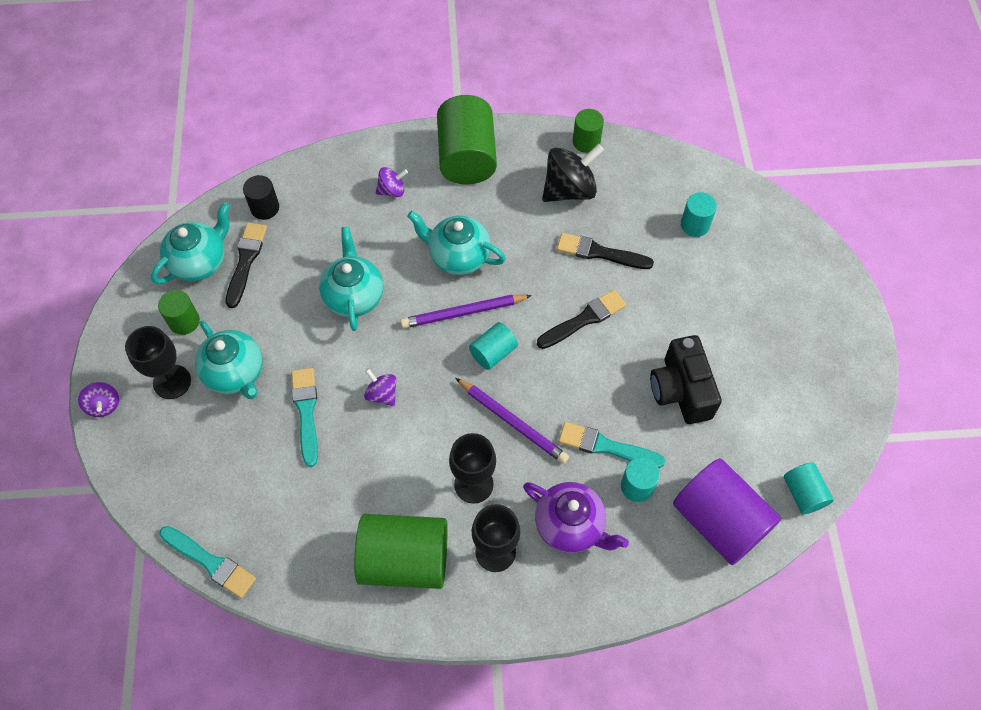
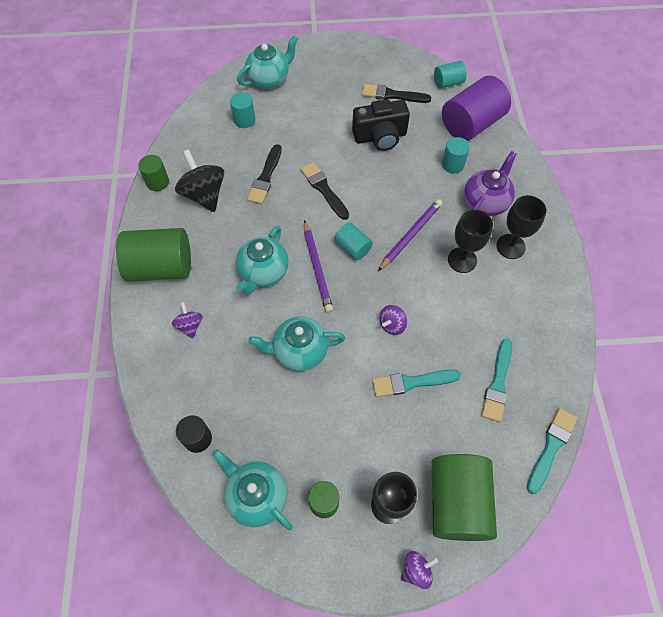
camera: 90 degrees left, 0 degrees up
(235, 373) = (377, 446): turquoise teapot -> turquoise teapot (269, 79)
(246, 261) = (258, 450): black brush -> black brush (392, 95)
(404, 559) = (525, 304): green cylinder -> green cylinder (457, 502)
(606, 446) = (425, 180): turquoise brush -> turquoise brush (497, 383)

